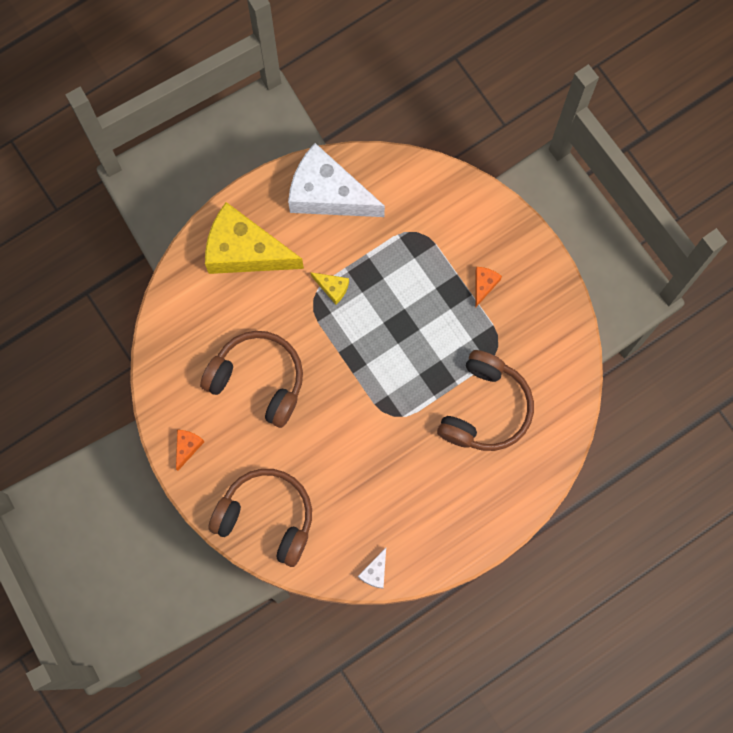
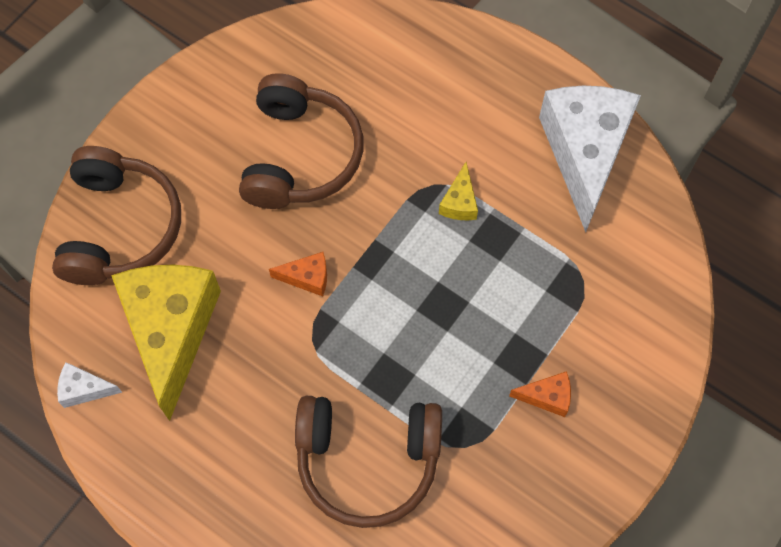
camera: 70 degrees right, 10 degrees down
(187, 447) = (183, 105): orange cheese -> orange cheese (307, 278)
(245, 251) = (464, 83): yellow cheese -> yellow cheese (171, 331)

